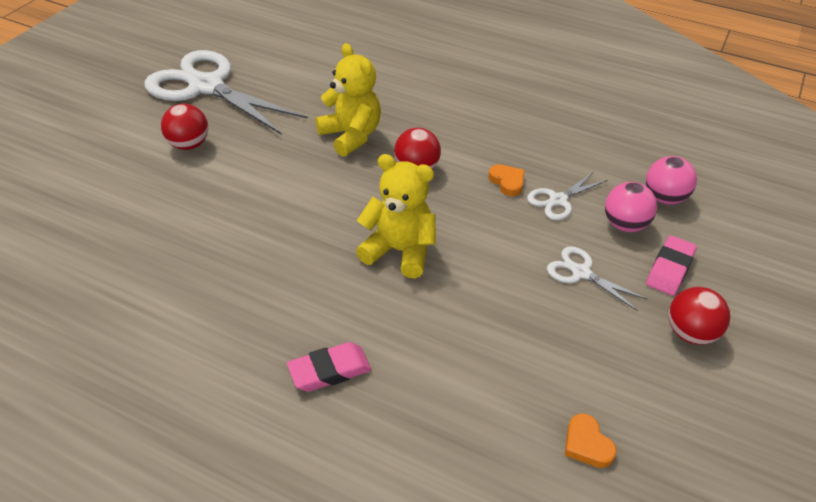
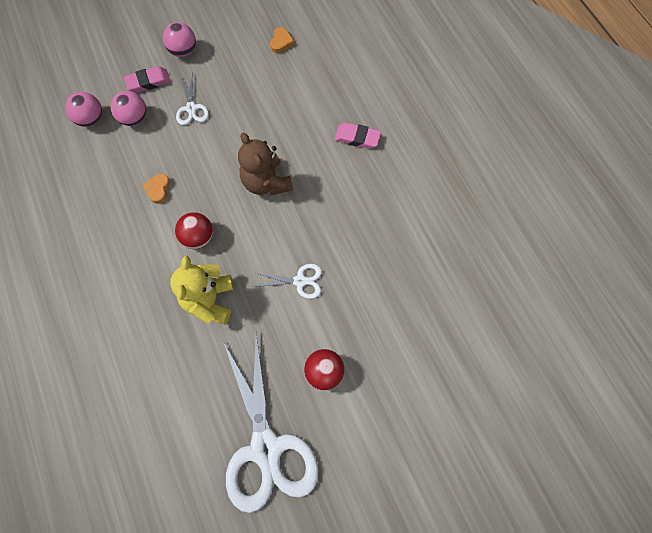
camera: 140 degrees left, 25 degrees up
(399, 251) = (266, 182): yellow teddy bear -> brown teddy bear
(558, 200) = (147, 157): white scissors -> white scissors (300, 281)
(690, 333) = (183, 51): red ball -> pink ball

